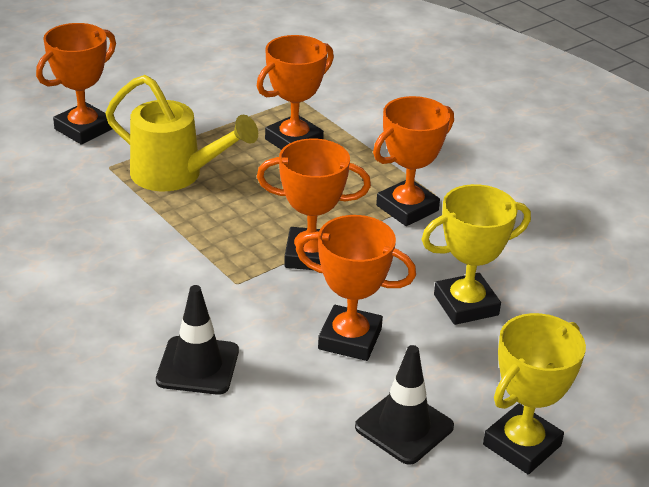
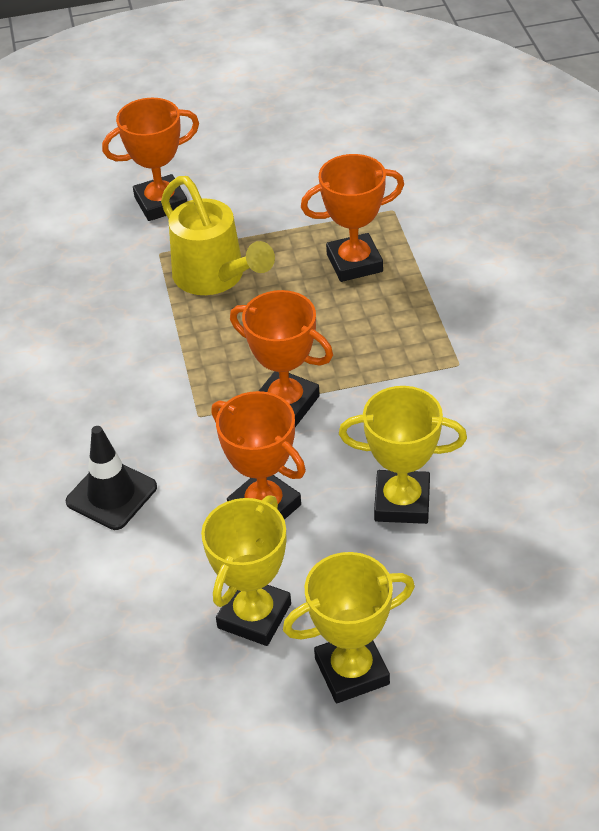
camera: 30 degrees right, 10 degrees up
(404, 427) = (254, 616): black traffic cone -> yellow trophy
(407, 208) = (418, 373): orange trophy -> none

